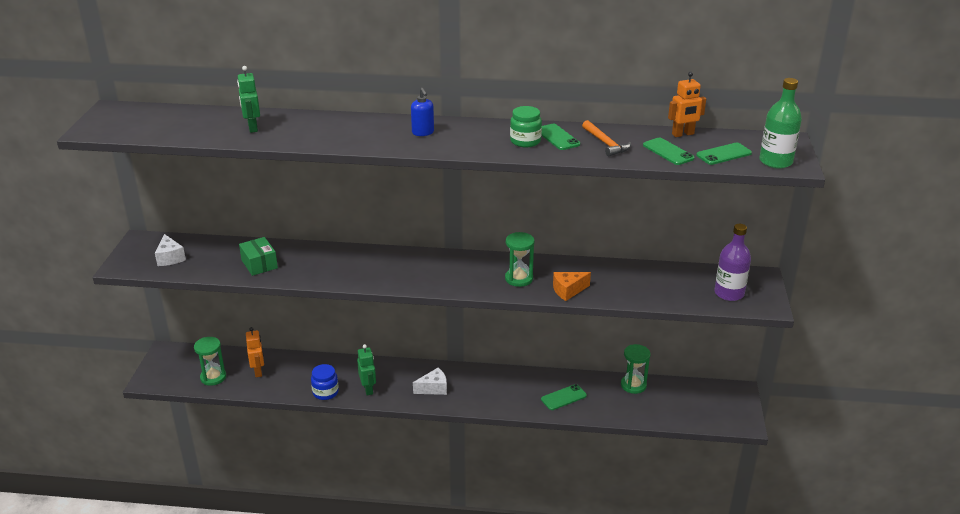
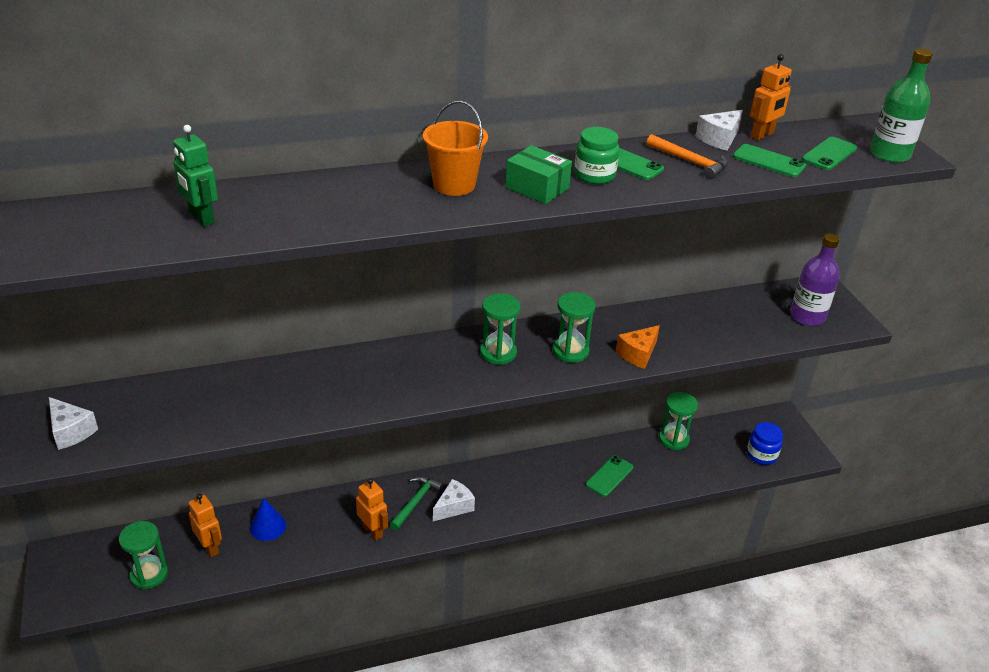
camera: 25 degrees left, 5 degrees up
(259, 264) = (216, 410): green box -> green box (537, 188)
(301, 368) = (268, 526): none -> blue cone
(325, 392) = (319, 552): blue jar -> blue jar (761, 455)
(368, 389) = (373, 531): green robot -> orange robot
(409, 378) = (416, 502): none -> green hammer
(423, 133) = (454, 185): blue soap dispenser -> orange bucket
(465, 269) = (498, 353): none -> green hourglass
(645, 132) = (719, 139): none -> white cheese

